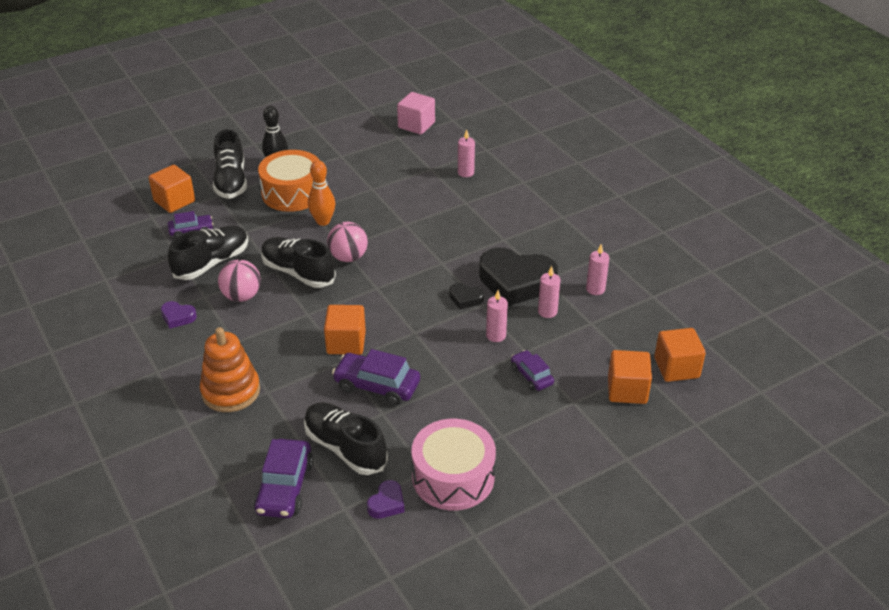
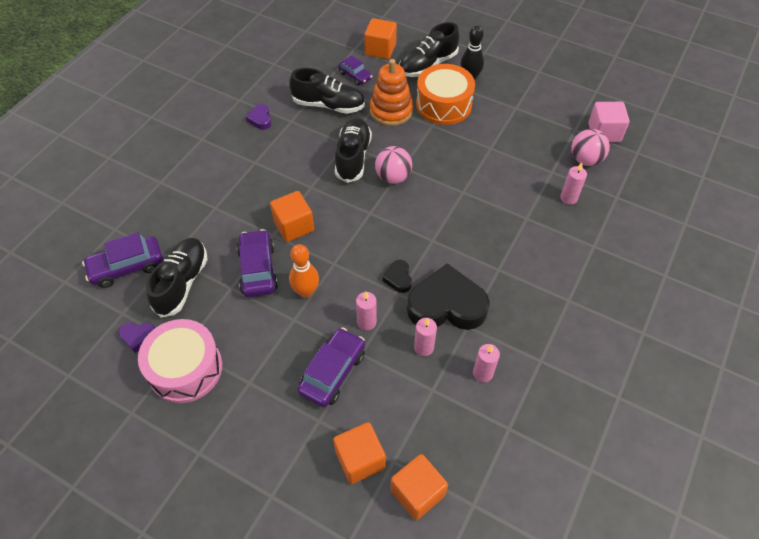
camera: 60 degrees right, 15 degrees up
(231, 391) = (204, 187): orange stacking toy -> orange stacking toy (391, 111)
(242, 296) = (304, 140): pink ball -> pink ball (585, 160)
(323, 221) = (424, 140): orange bowling pin -> orange bowling pin (306, 291)
(516, 282) = (446, 305): black heart -> black heart turned 105 degrees clockwise
(531, 376) = (332, 372): purple car -> purple car, size x1.63

